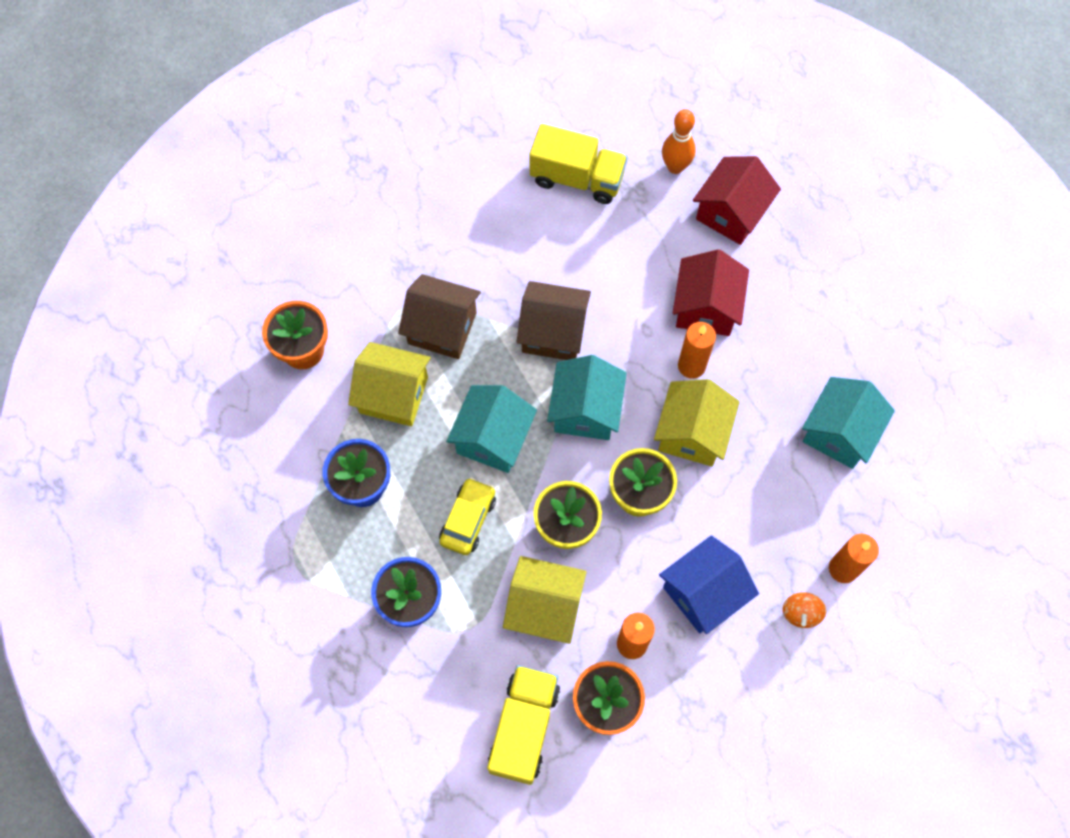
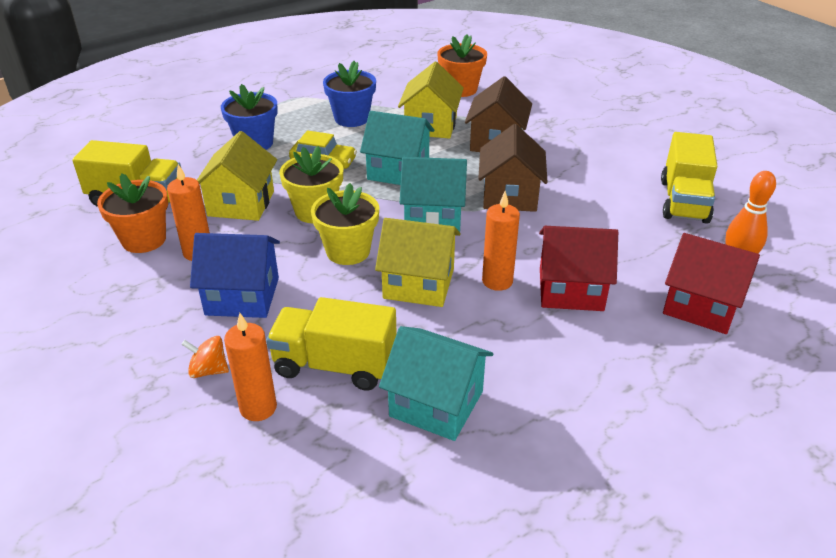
camera: 85 degrees right, 30 degrees down
(703, 593) = (242, 296): blue house -> blue house turned 45 degrees counterclockwise
(796, 509) = (335, 365): none -> yellow truck

